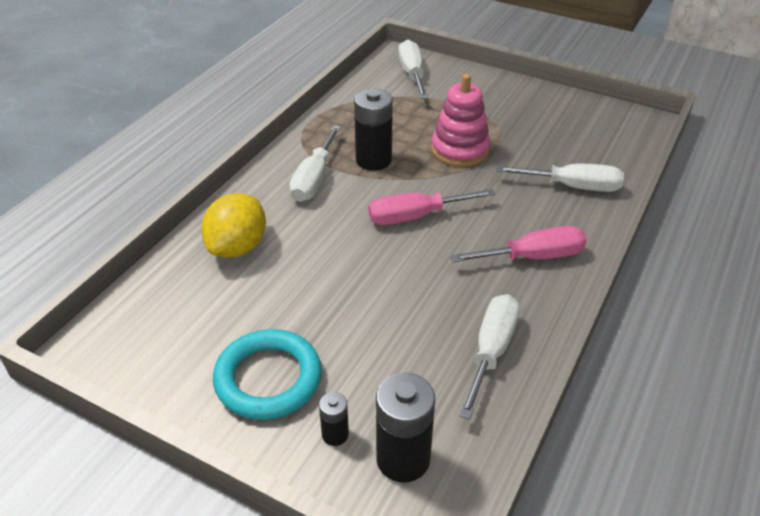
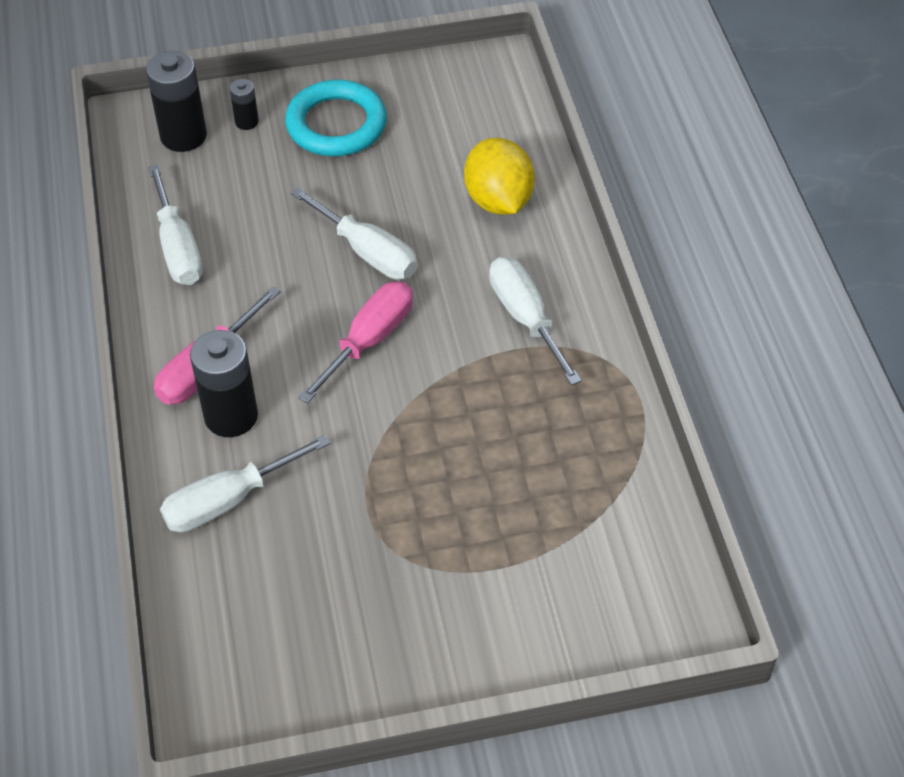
camera: 140 degrees right, 10 degrees up
(373, 160) = (494, 387): black battery -> black battery (231, 416)
(412, 74) = (619, 588): white screwdriver -> white screwdriver (367, 252)
(460, 150) = (411, 473): pink stacking toy -> none

